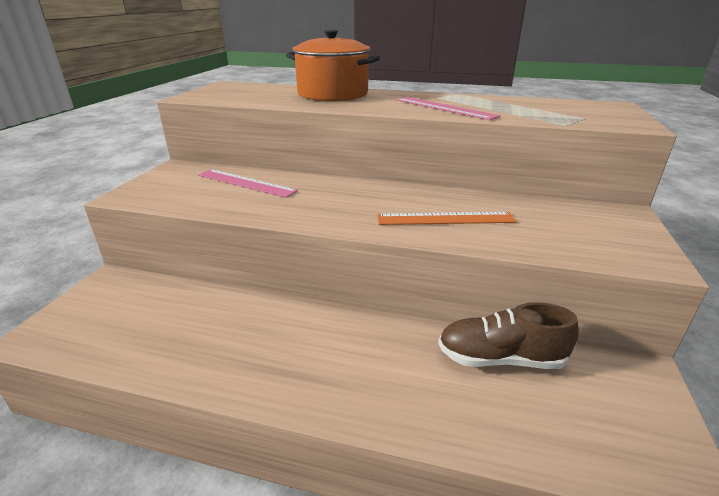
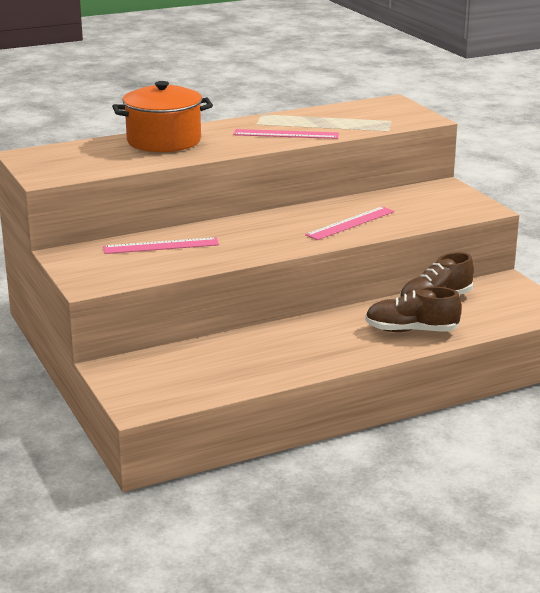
camera: 40 degrees left, 5 degrees down
(414, 391) = (411, 330): none -> brown shoe
(445, 219) = (350, 223): orange ruler -> pink ruler

